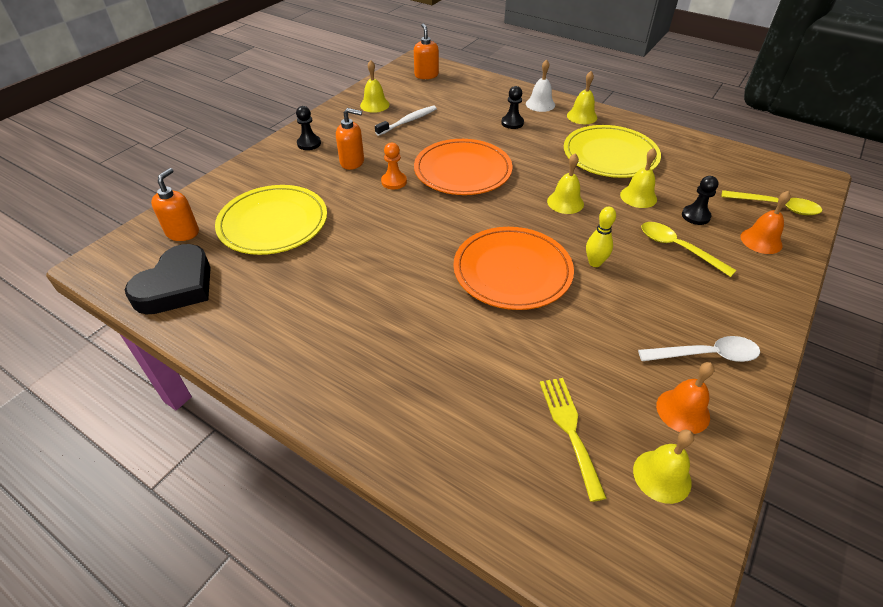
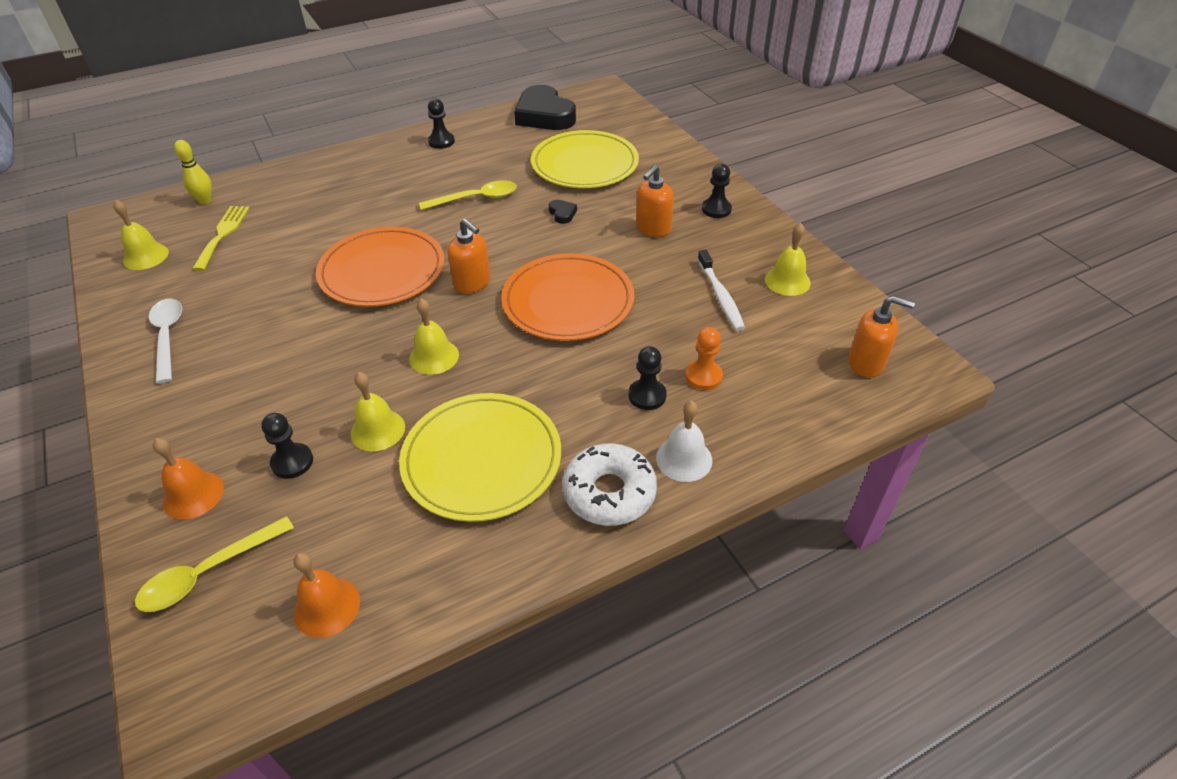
camera: 120 degrees right, 0 degrees up
(183, 232) = (611, 123): orange soap dispenser -> orange soap dispenser (472, 283)
(273, 344) = (441, 141): none -> black pawn
(361, 208) = (562, 214): none -> black heart
(394, 182) = (590, 245): orange pawn -> orange pawn (703, 376)
(570, 429) = (223, 234): yellow fork -> yellow fork turned 105 degrees counterclockwise
(582, 116) = (609, 492): yellow bell -> white donut
(595, 263) = (330, 328): yellow bowling pin -> yellow bowling pin (205, 200)
(677, 248) = (274, 405): yellow spoon -> yellow spoon (476, 198)
(683, 411) = (158, 292): orange bell -> orange bell (327, 607)
(706, 355) = (168, 336): white spoon -> white spoon turned 135 degrees clockwise

